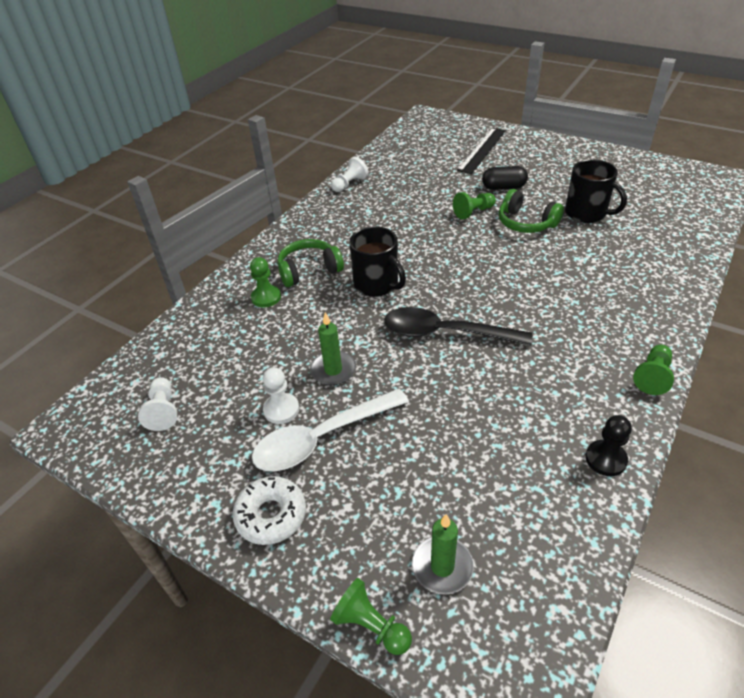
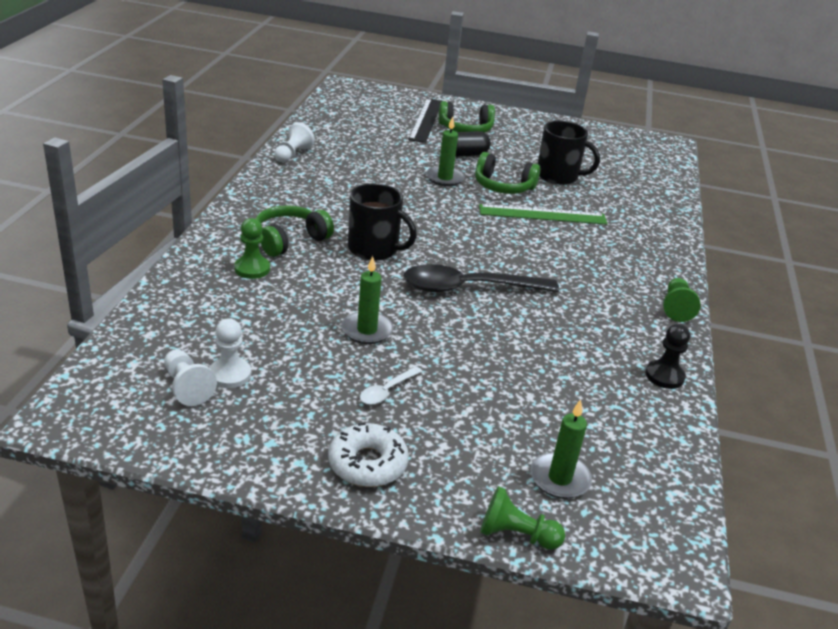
camera: 25 degrees left, 10 degrees down
(281, 409) = (328, 371): white pawn -> white pawn (230, 374)
(322, 438) = (387, 391): white spoon -> white spoon, size x0.45
(473, 212) = (445, 178): green pawn -> green candle
(515, 160) = (465, 129): none -> green headphones
(552, 256) = (542, 215): none -> green ruler

